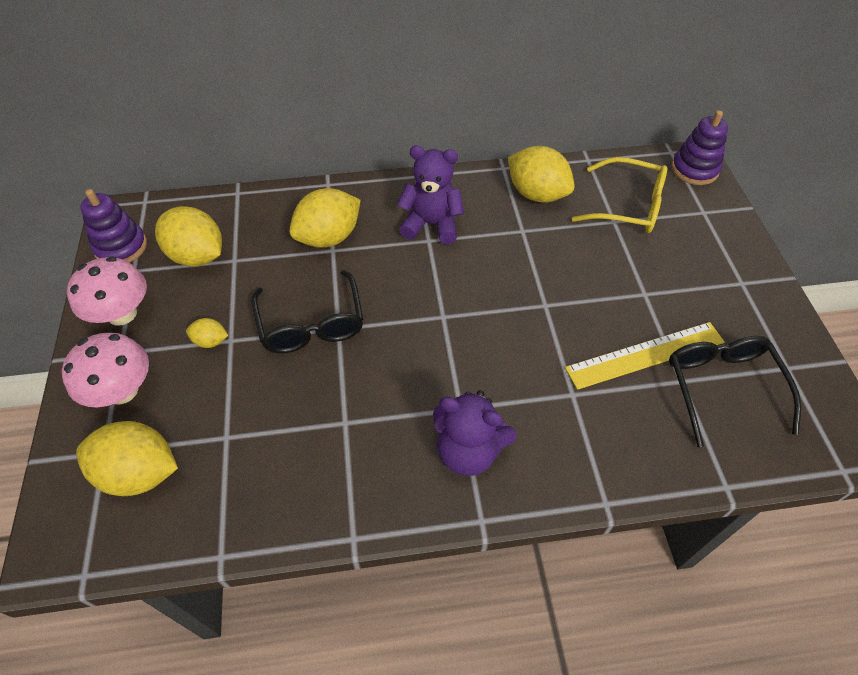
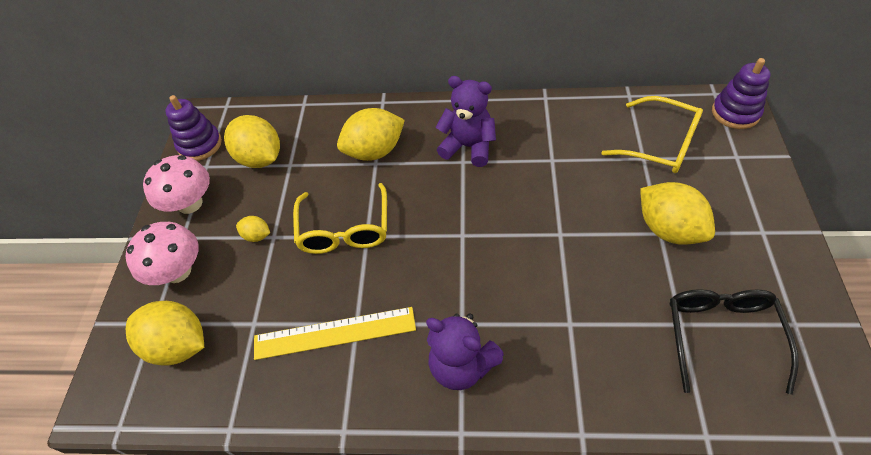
camera: 15 degrees right, 0 degrees up
(311, 324) = (344, 229): black glasses -> yellow glasses
(537, 194) = (572, 125): yellow lemon -> yellow lemon (668, 229)
(645, 355) = (649, 294): yellow ruler -> yellow ruler (334, 333)

